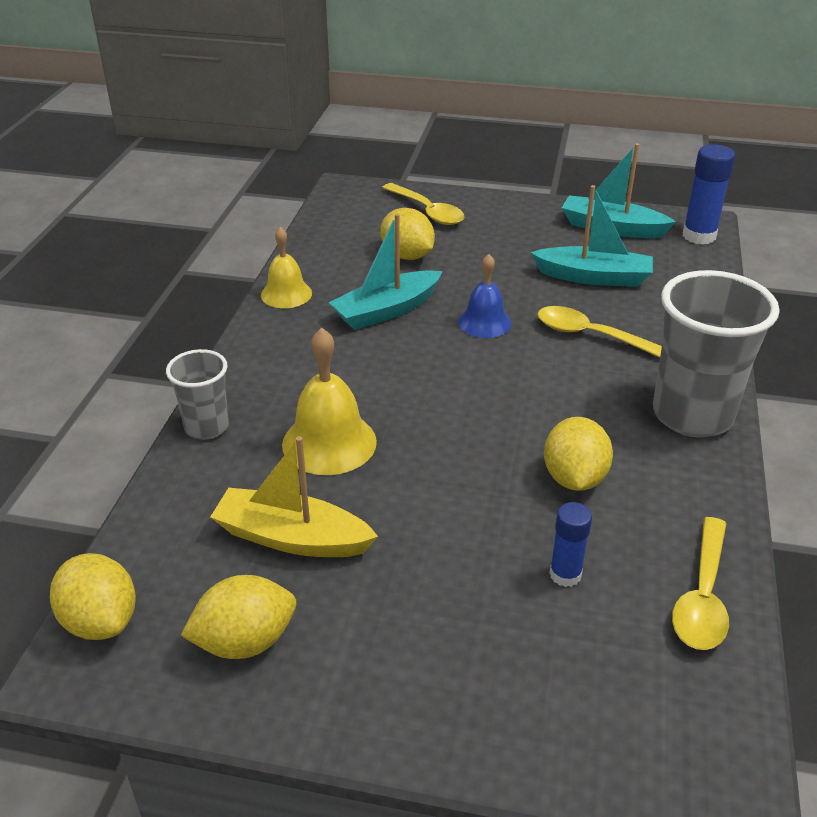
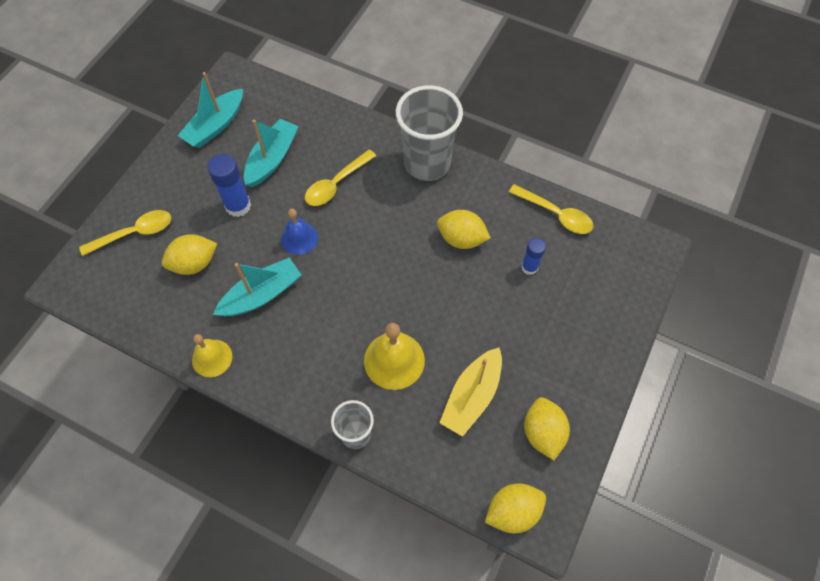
camera: 75 degrees left, 25 degrees up
(386, 311) = (262, 294): turquoise boat -> turquoise boat turned 105 degrees counterclockwise
(699, 236) = (248, 82): blue glue stick -> blue glue stick (238, 206)

